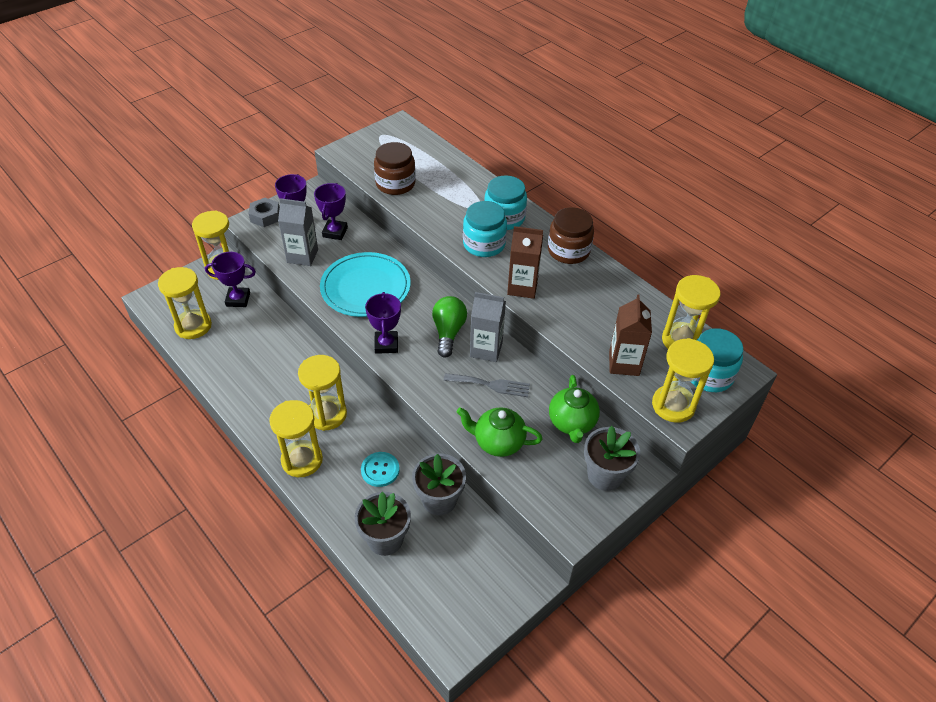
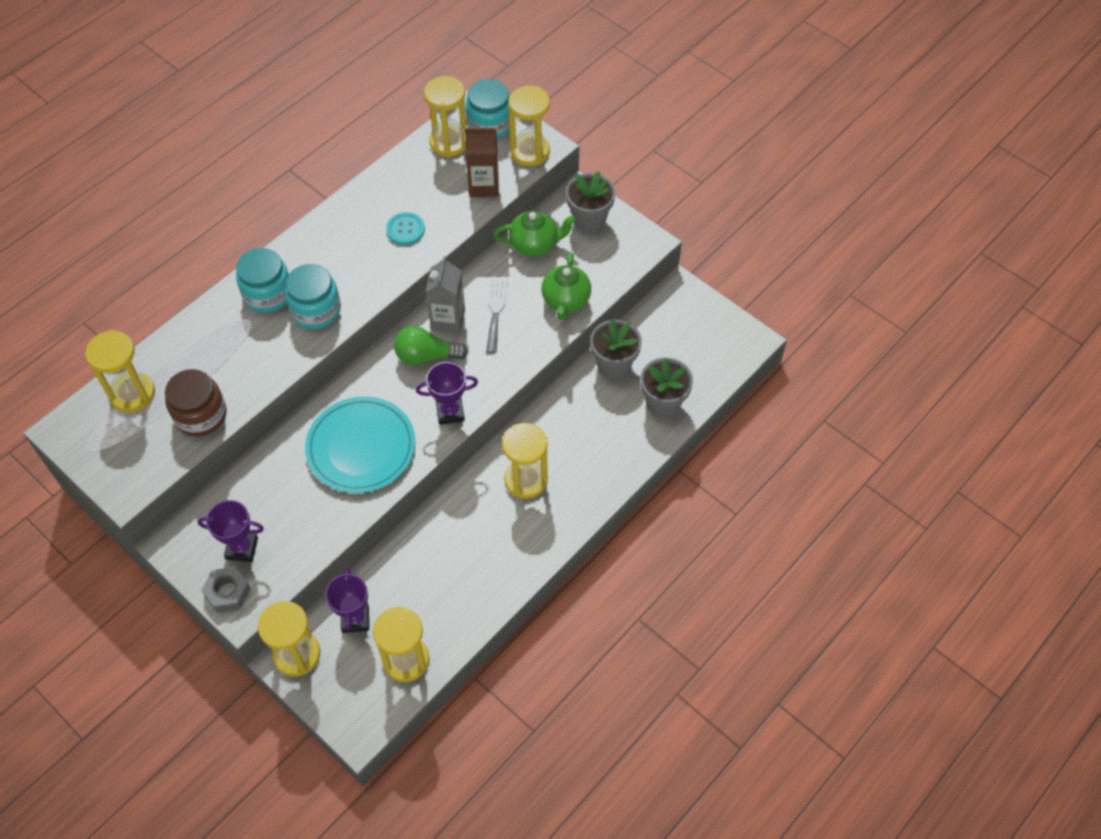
camera: 95 degrees left, 10 degrees up
(302, 256) = (307, 528): grey carton -> none
(302, 460) = (587, 491): yellow hourglass -> yellow hourglass (132, 394)
(335, 232) = (259, 499): purple trophy -> none
(380, 470) = (588, 419): turquoise button -> turquoise button (405, 229)
(522, 287) = (385, 270): brown carton -> none
(568, 251) = (323, 232): brown jar -> none

